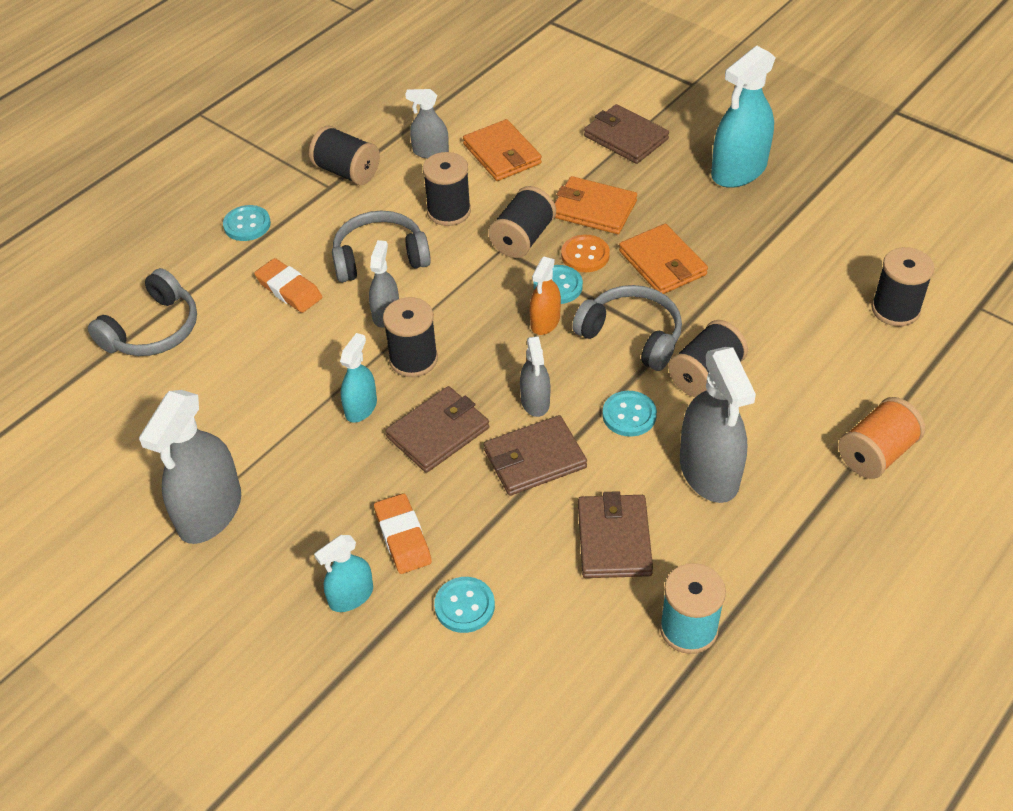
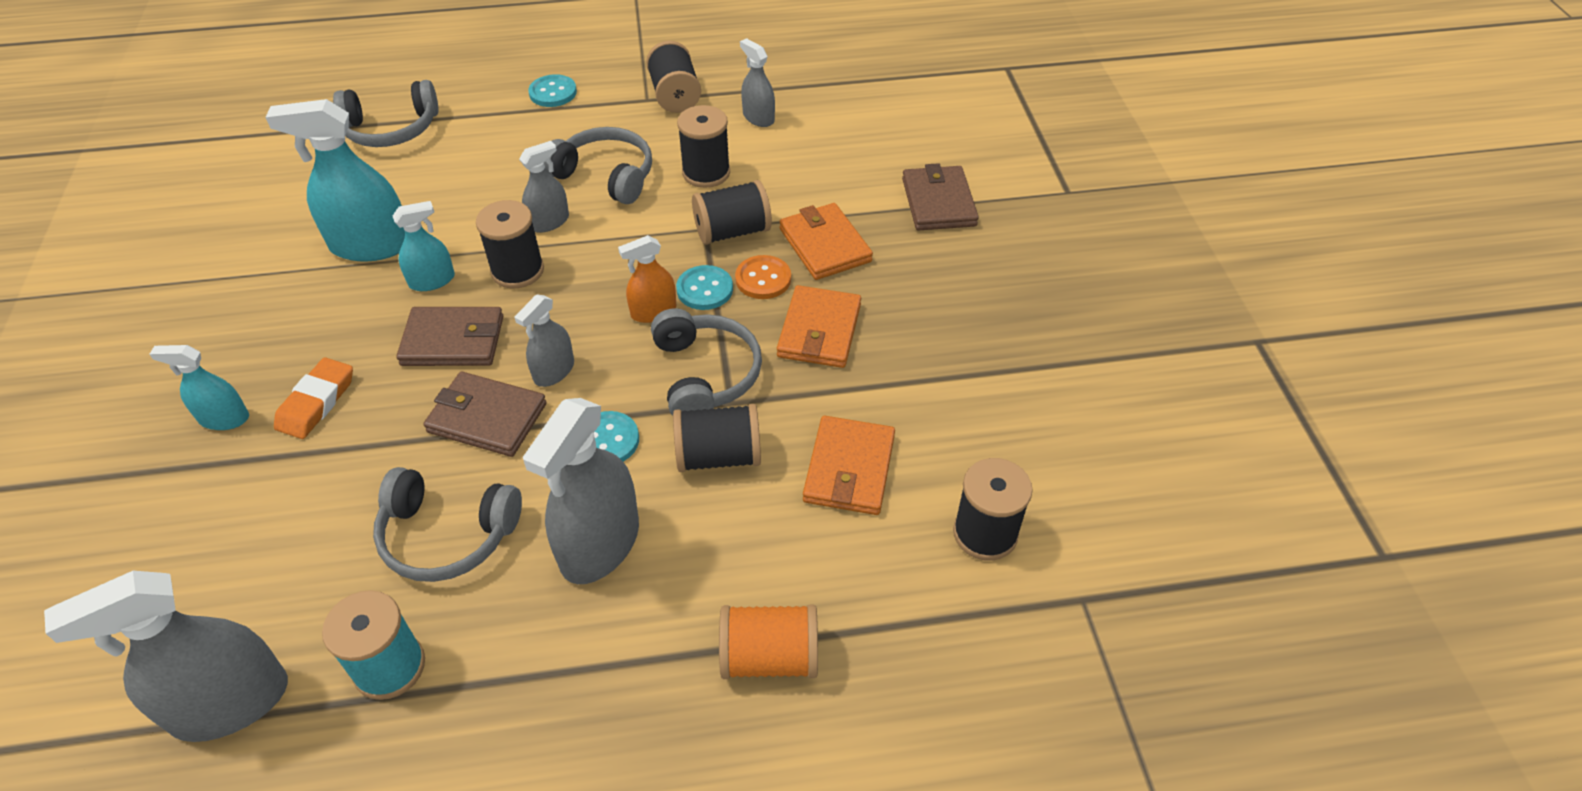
camera: 40 degrees right, 0 degrees up
(210, 512) = (239, 283): grey spray bottle -> grey spray bottle (230, 703)
(289, 289) = (512, 158): orange eraser -> none
(464, 606) = (275, 493): turquoise button -> none
(502, 154) = (812, 153): orange wallet -> orange wallet (849, 469)
(614, 539) = (447, 536): brown wallet -> grey headphones
(739, 170) = (1006, 295): turquoise spray bottle -> turquoise spray bottle (371, 245)

